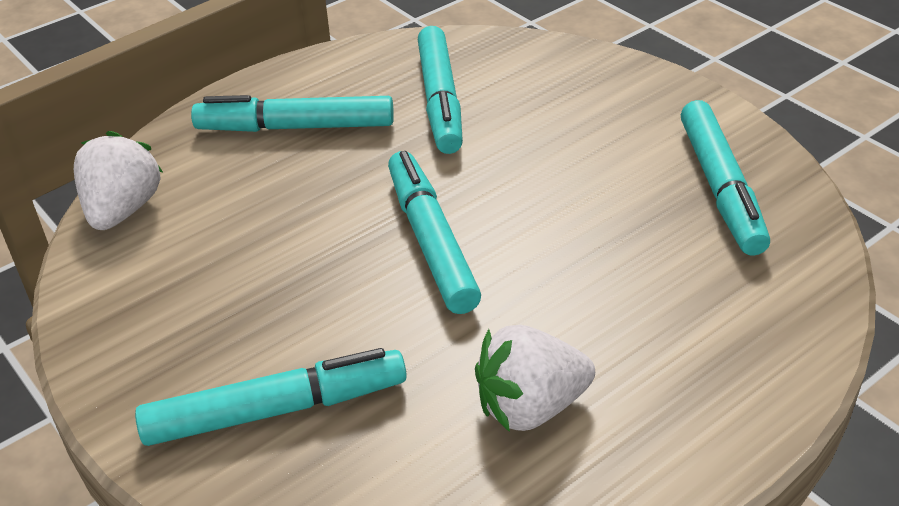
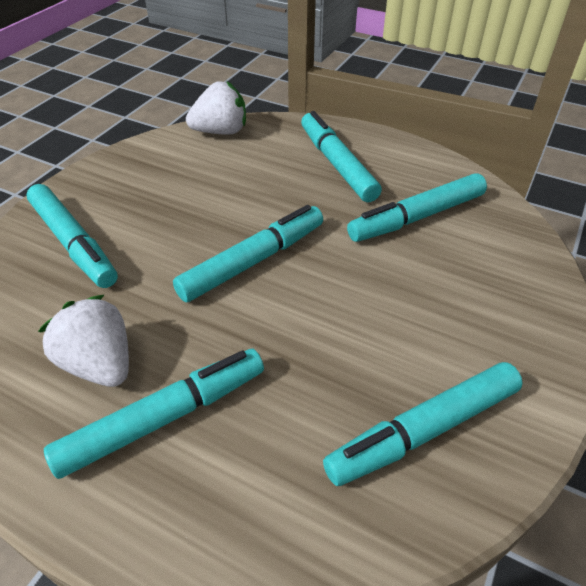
camera: 65 degrees right, 5 degrees up
(636, 361) = (164, 418): none -> turquoise marker

